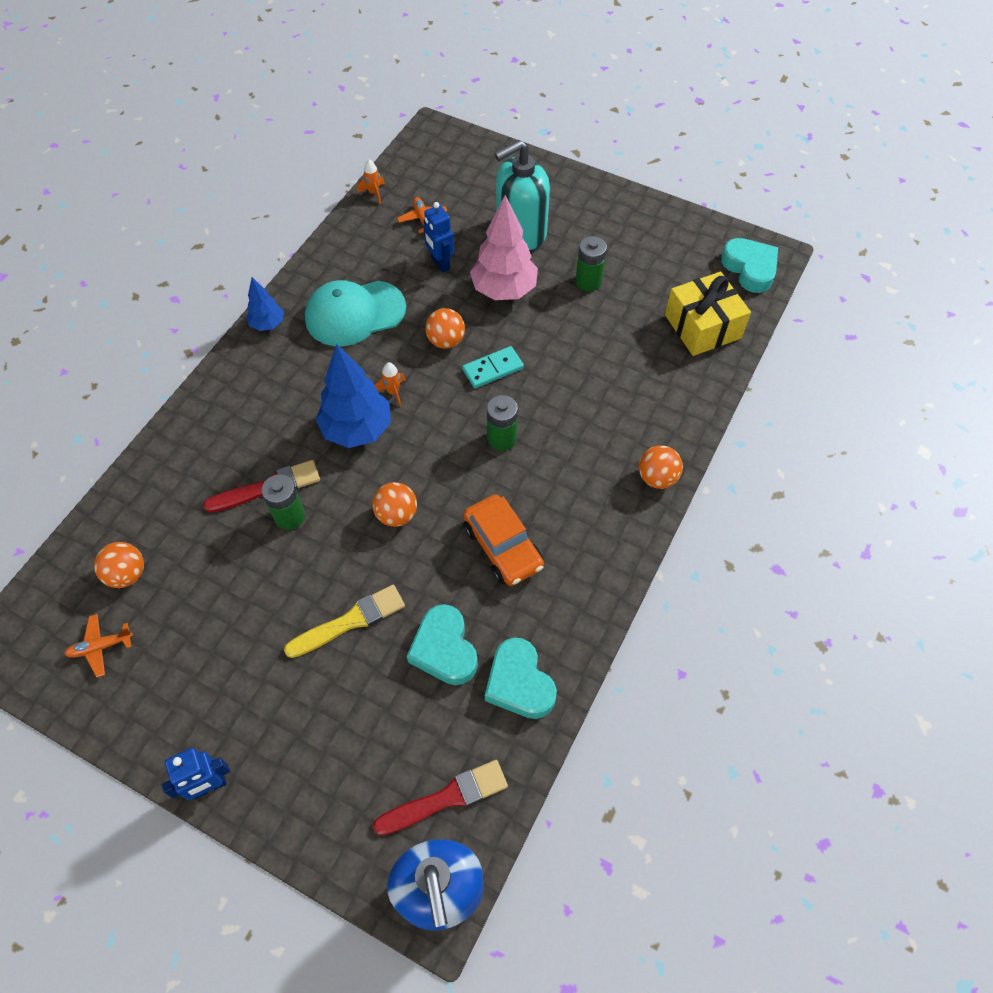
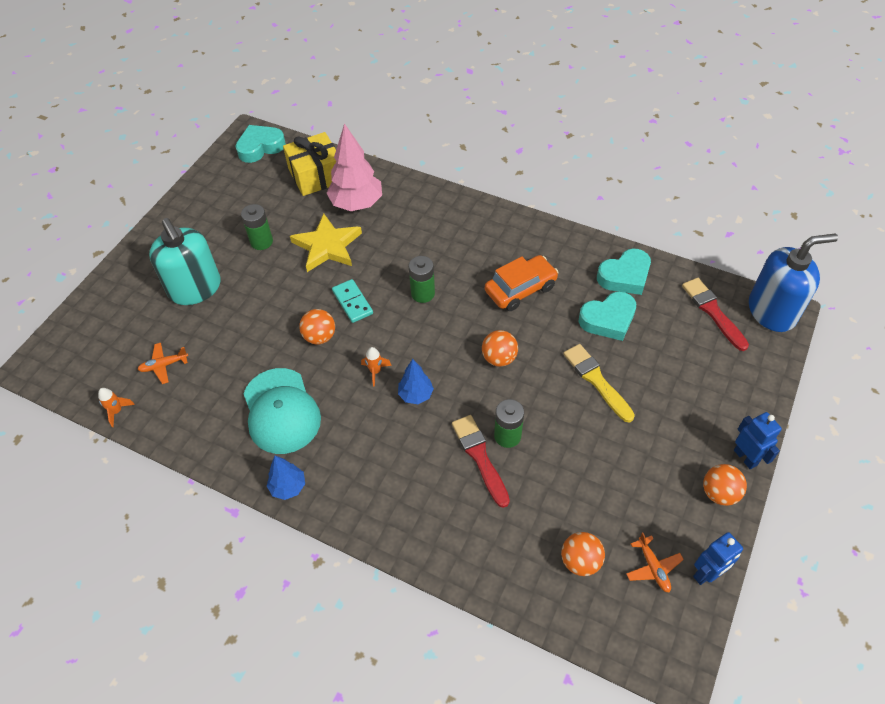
camera: 90 degrees left, 5 degrees down
(357, 429) = (415, 395): blue tree -> blue tree, size x0.54
(440, 263) = (226, 347): blue robot -> blue robot (707, 574)
(504, 290) = (265, 298): pink tree -> pink tree (357, 204)
(581, 342) = (327, 246): none -> yellow star
(657, 478) = (454, 204): orange ball -> orange ball (719, 493)

